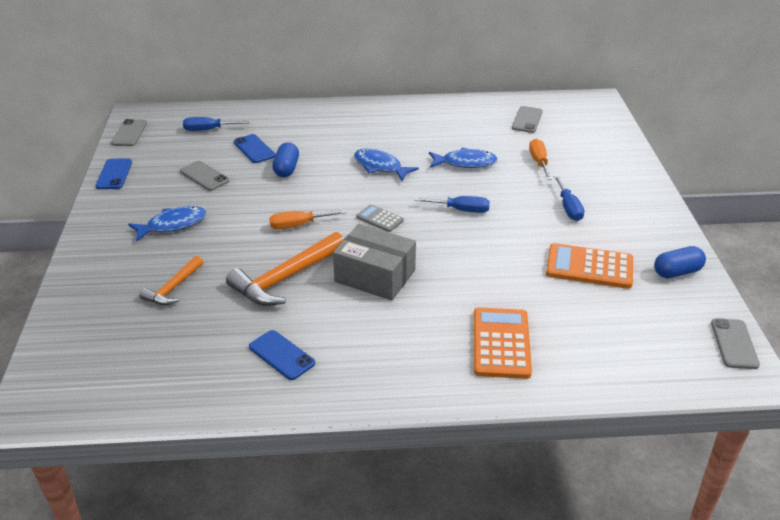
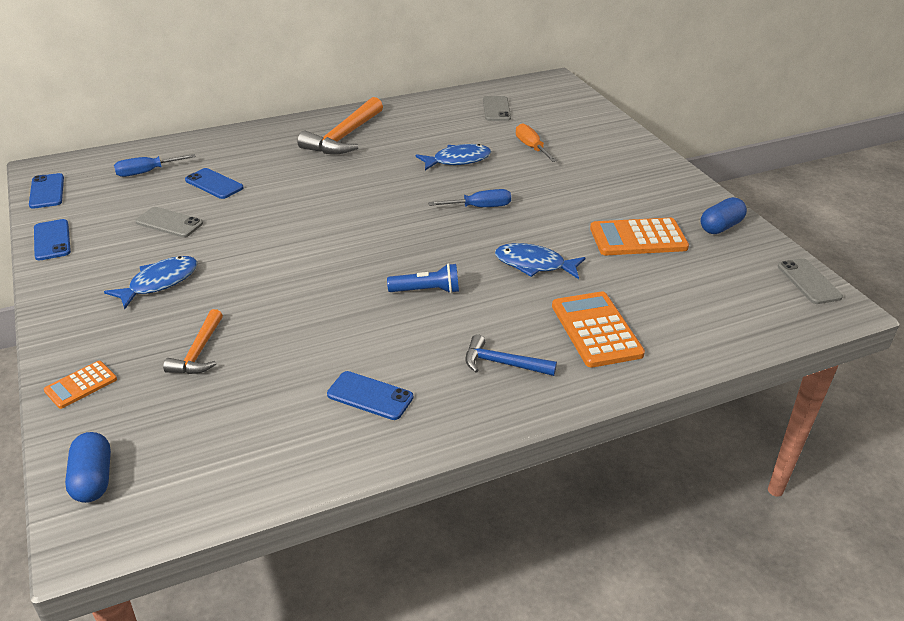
camera: 20 degrees left, 0 degrees up
(79, 295) = (81, 385): none -> orange calculator
(129, 133) = (47, 191): grey phone -> blue phone
(286, 169) = (264, 198): blue capsule -> blue capsule (93, 479)
(286, 278) = (328, 313): orange hammer -> orange hammer (344, 137)
(298, 225) = (311, 255): orange screwdriver -> none
(375, 276) = (427, 290): grey box -> blue flashlight
(379, 219) = (399, 231): grey calculator -> none
(380, 167) = (369, 179): blue fish -> blue fish (534, 264)
(403, 354) = (503, 363): none -> blue hammer
(568, 208) = (585, 186): blue screwdriver -> none

